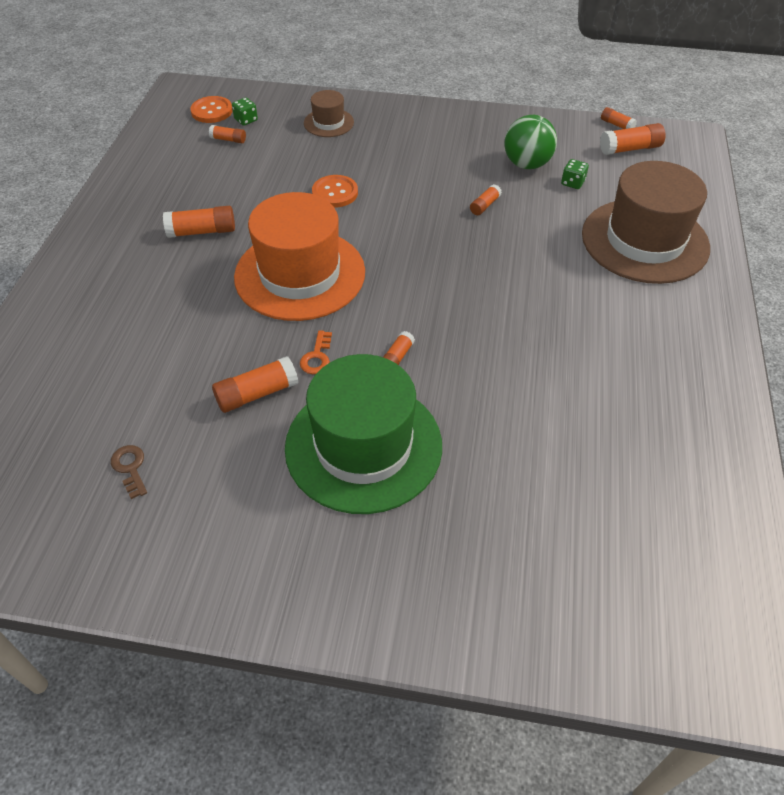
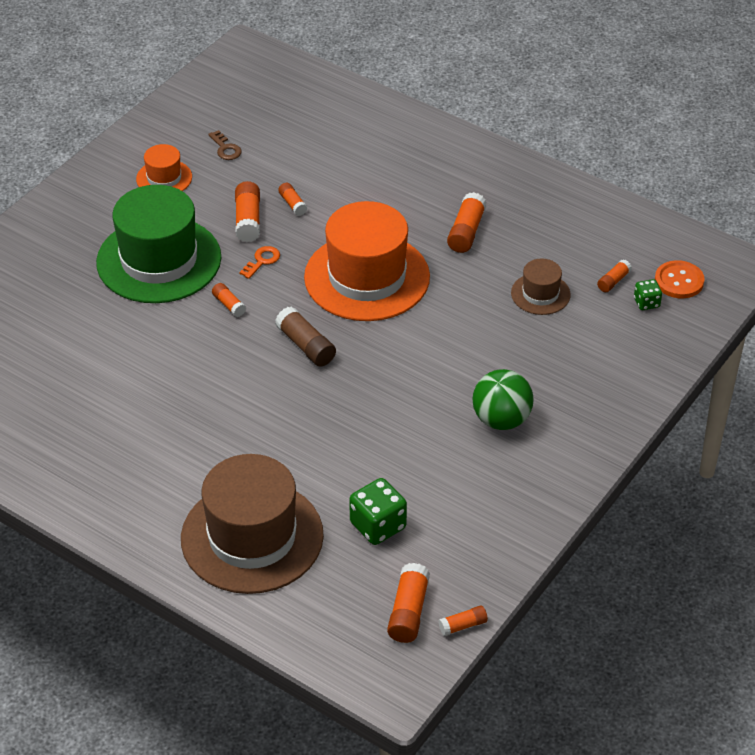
camera: 115 degrees right, 5 degrees down
(130, 468) = (226, 149): brown key -> brown key turned 60 degrees clockwise
(212, 508) = (164, 178): none -> orange hat
(317, 357) = (262, 261): orange key -> orange key turned 90 degrees clockwise
(328, 123) = (606, 366): brown hat -> brown hat (540, 294)
(335, 193) = (473, 333): orange button -> none
(415, 283) = (306, 345): none -> brown glue stick
(485, 205) = (384, 437): orange glue stick -> orange glue stick (293, 204)
(527, 164) = (433, 502): green ball -> green ball (501, 420)
(572, 183) = (378, 526): green dice -> green dice, size x1.78

